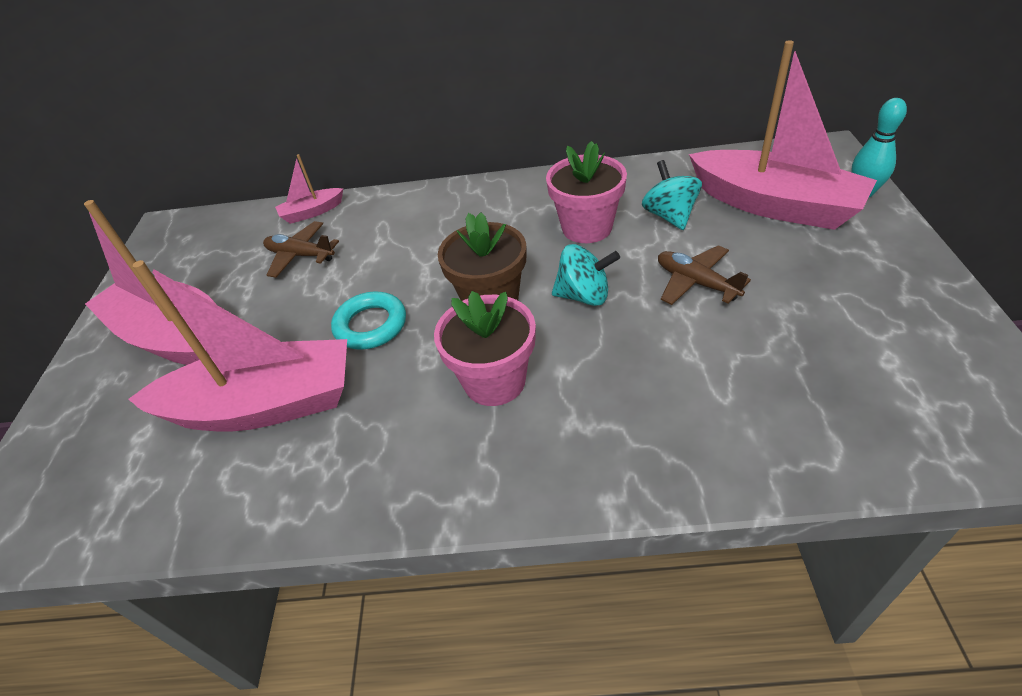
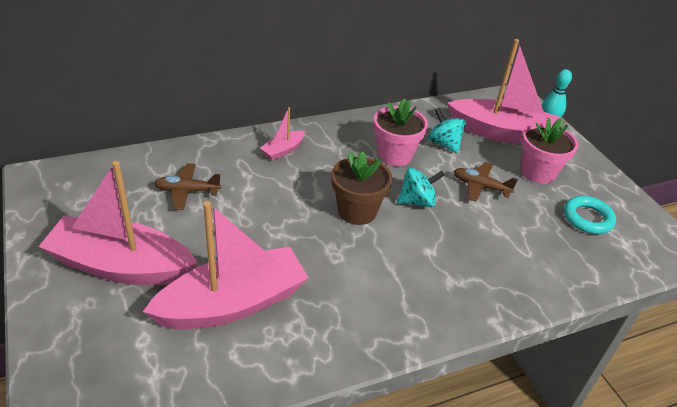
camera: 30 degrees left, 5 degrees down
(312, 212) = (174, 156): pink boat -> pink boat (283, 150)
(371, 325) = (279, 237): turquoise ring -> turquoise ring (587, 218)
(494, 381) = (389, 263): pink flower pot -> pink flower pot (537, 172)

